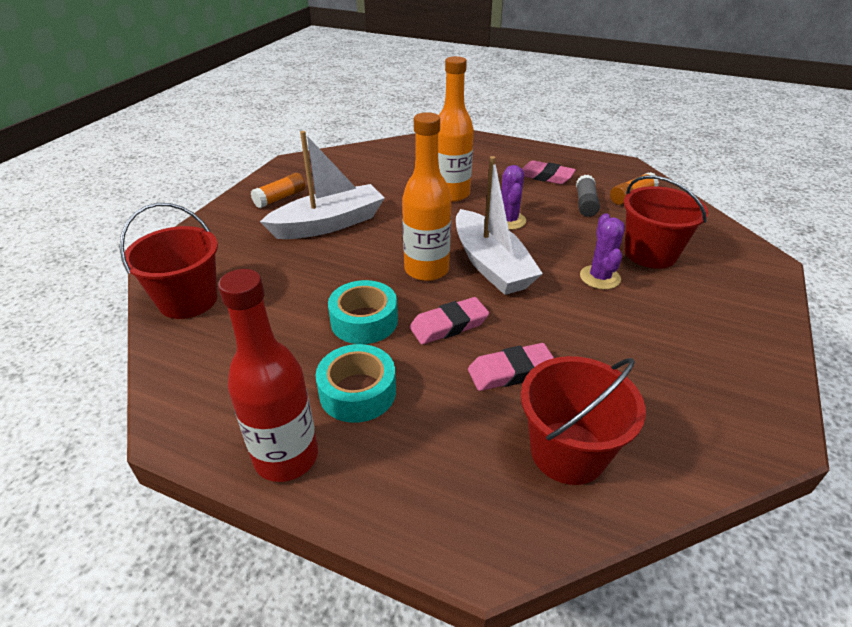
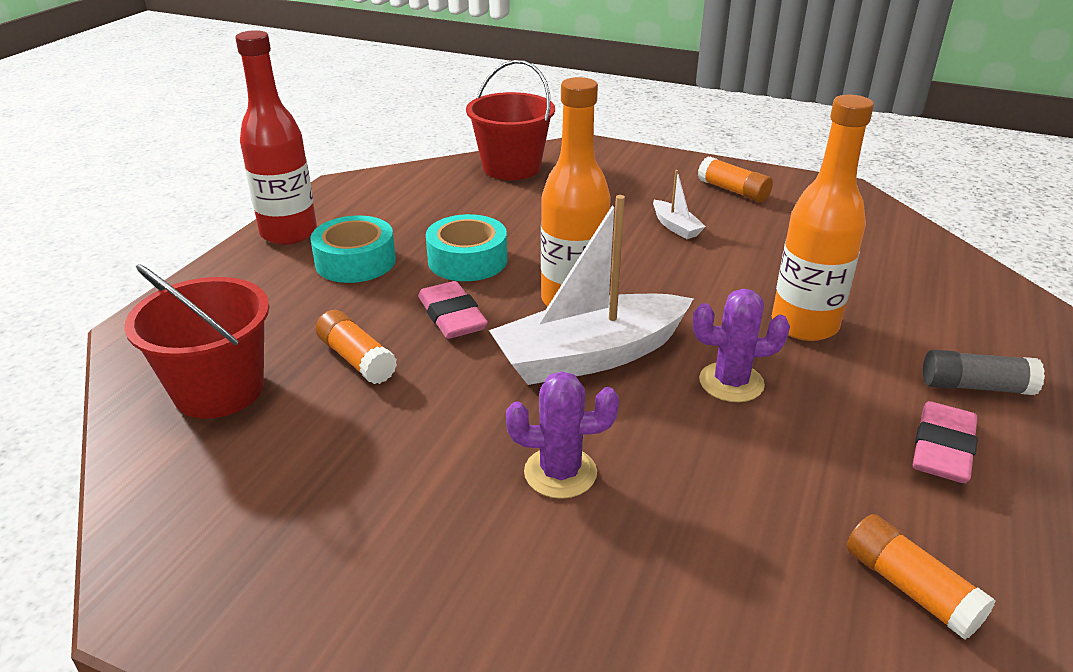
camera: 90 degrees right, 5 degrees down
(329, 224) = (675, 227): white boat -> white boat, size x0.43
(511, 371) = (357, 359): pink eraser -> orange glue stick
(585, 204) = (837, 495): grey glue stick -> grey glue stick (975, 386)
(650, 253) = (649, 564): red bucket -> none

